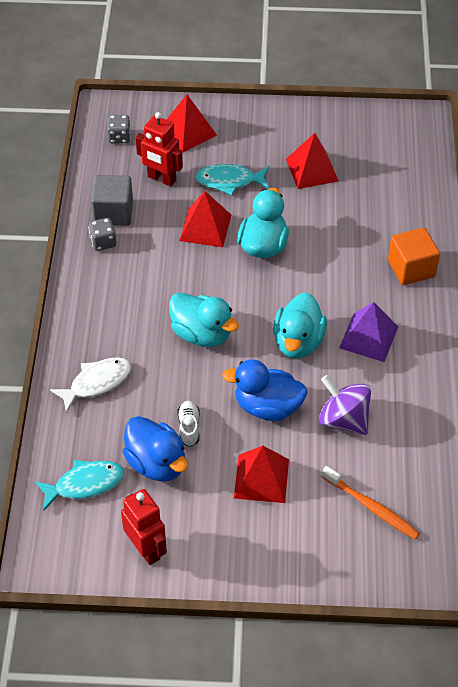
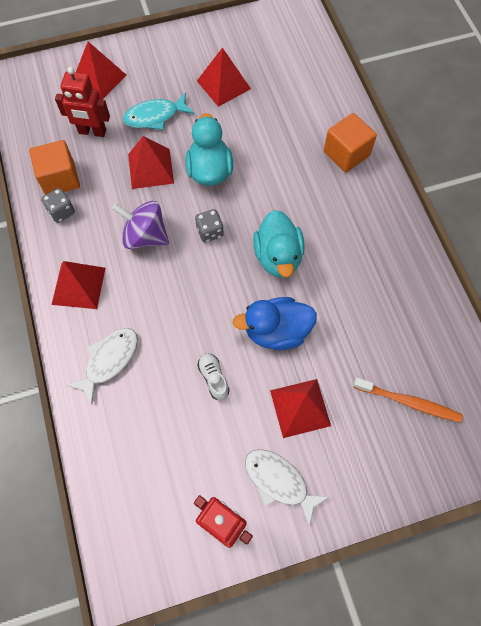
camera: 20 degrees left, 15 degrees up
(85, 484) = (138, 474): turquoise fish -> none
(94, 311) = (79, 286): none -> red pyramid
(113, 212) = (60, 179): grey cube -> orange cube
(119, 137) = (37, 101): grey dice -> grey dice (210, 232)
(157, 463) = (198, 426): blue duck -> none
(202, 334) = (188, 277): turquoise duck -> none
(214, 533) = (279, 481): none -> white fish
(343, 419) = (348, 321): purple spinning top -> purple spinning top (145, 236)
(368, 337) = (337, 232): purple pyramid -> none

